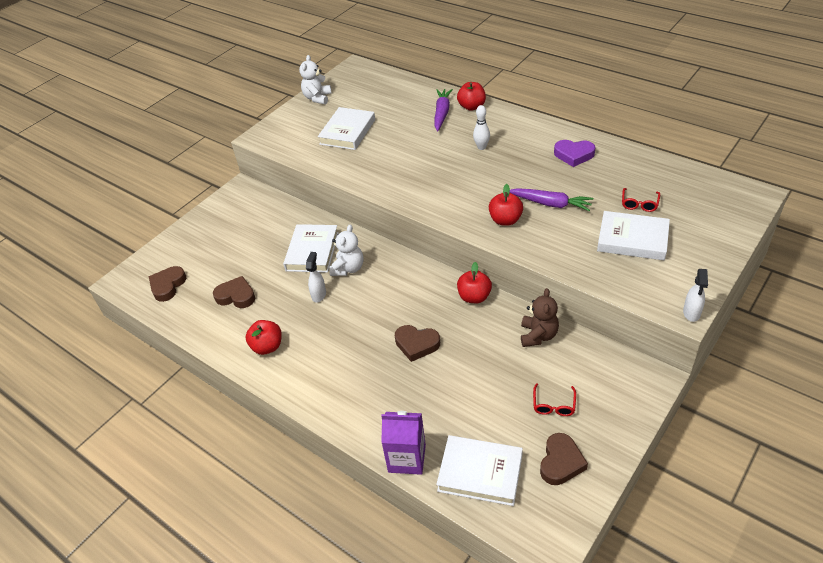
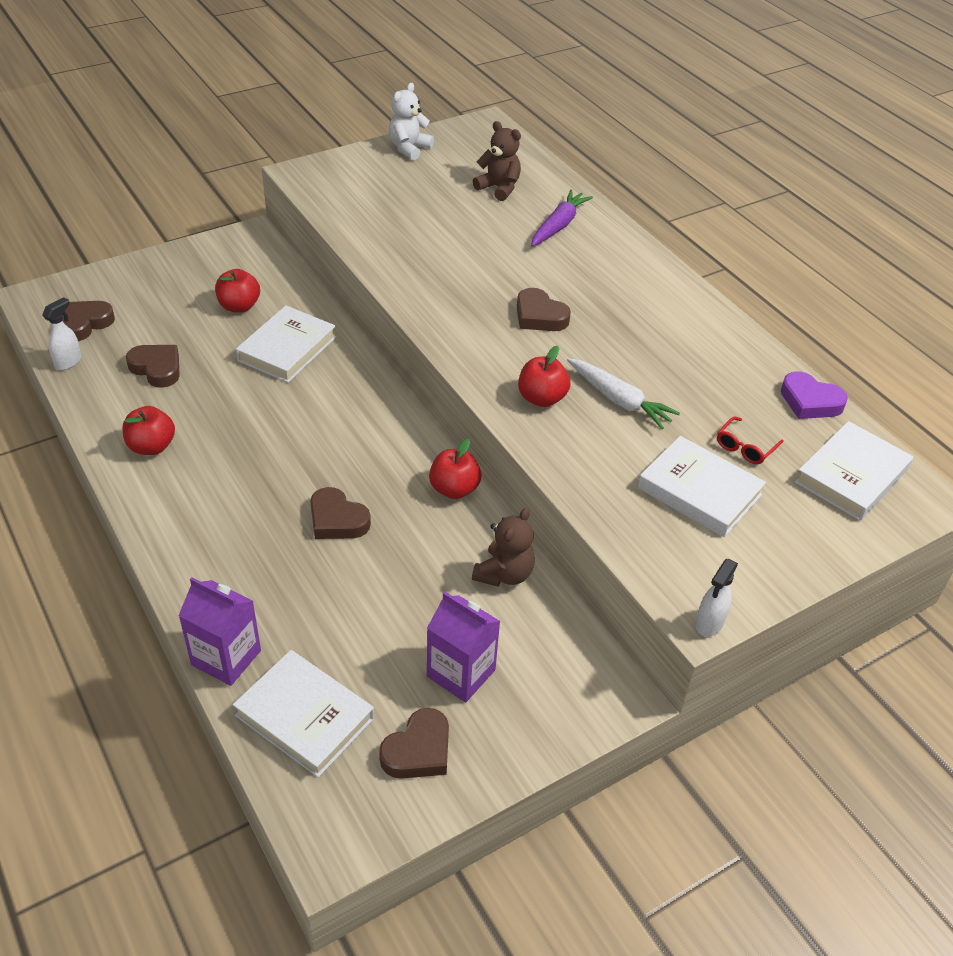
camera: 15 degrees right, 0 degrees up
(319, 295) = (258, 407): white spray bottle -> white spray bottle (68, 362)
(347, 132) = (416, 206): white book -> white book (851, 476)
(348, 268) = (317, 388): white teddy bear -> none
(390, 103) = (499, 188): none -> brown teddy bear
(469, 171) = (539, 316): none -> brown heart
(471, 107) = (606, 231): red apple -> red apple (239, 306)
(481, 147) = (580, 290): white bowling pin -> none
(550, 204) = (619, 400): purple carrot -> white carrot
(554, 405) = (461, 673): red glasses -> purple carton
(574, 155) = (700, 346): purple heart -> purple heart (810, 401)

